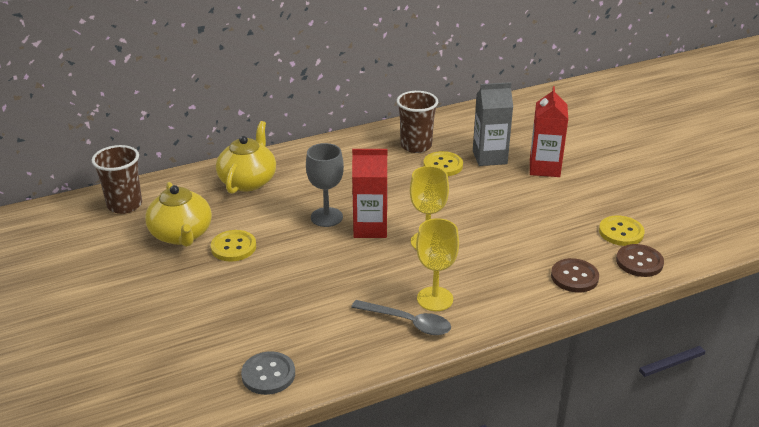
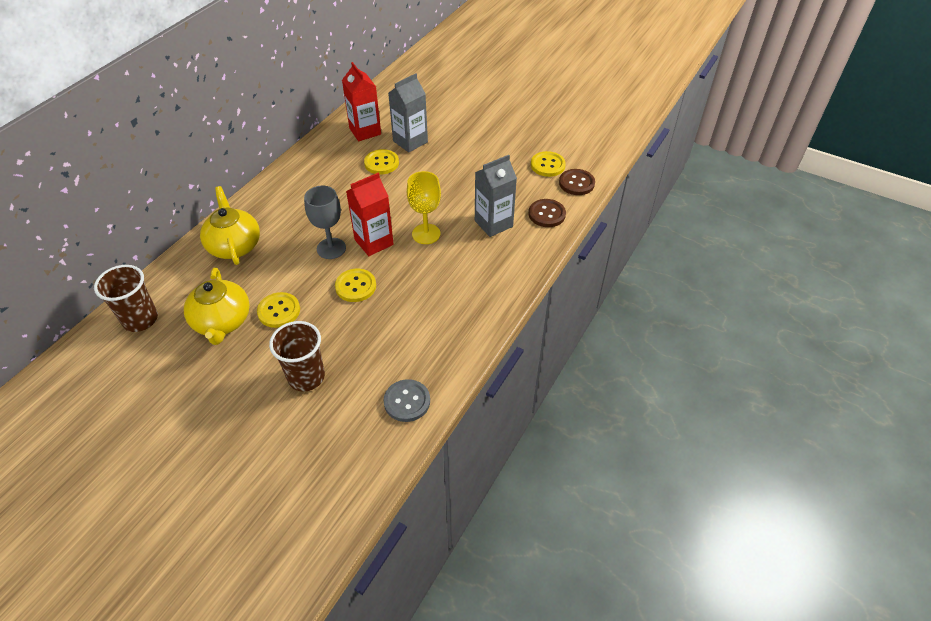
camera: 35 degrees left, 15 degrees up
(181, 235) = (222, 322): yellow teapot -> yellow teapot turned 45 degrees clockwise
(317, 257) = (355, 286): none -> yellow button
(408, 322) = (468, 306): grey spoon -> none
(416, 146) = (346, 154): brown cup -> brown cup (306, 377)
(435, 299) = (471, 277): yellow goblet -> none
(506, 261) = (493, 223): none -> grey carton
(544, 168) = (456, 134): red carton -> red carton (365, 131)

